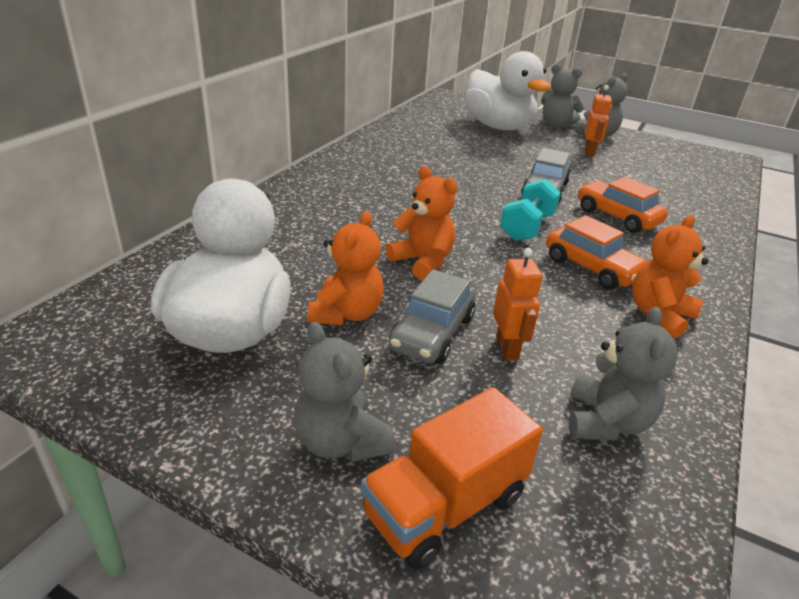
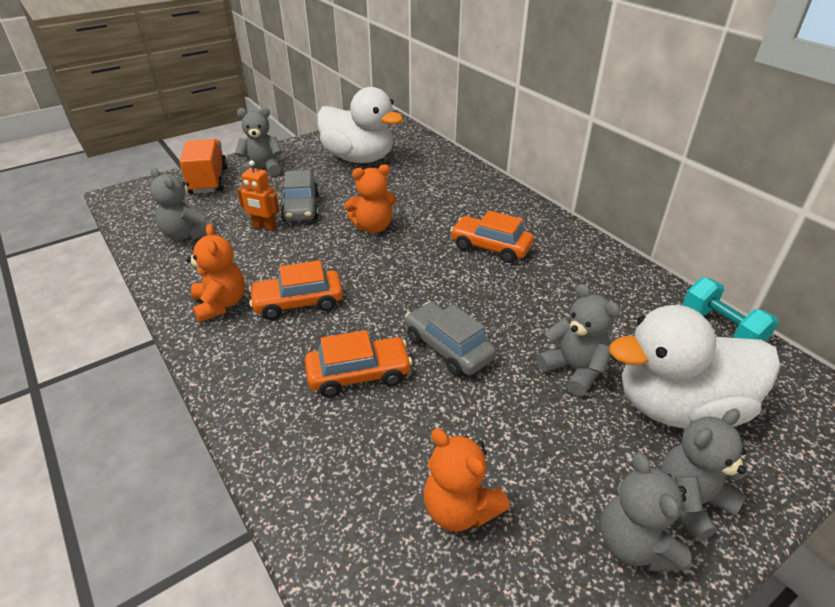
camera: 120 degrees right, 5 degrees up
(346, 313) = (343, 188): orange teddy bear -> orange teddy bear (460, 509)
(395, 191) = (490, 247): none -> orange car
(432, 333) = (301, 208): grey car -> grey car turned 150 degrees counterclockwise
(507, 151) = (574, 370): none -> grey teddy bear
(527, 227) = (383, 297): turquoise dumbbell -> turquoise dumbbell (721, 328)
(589, 152) = (549, 471): orange robot -> none

